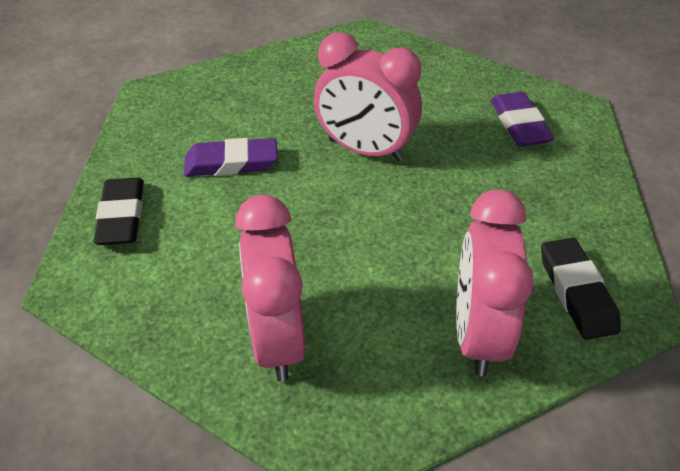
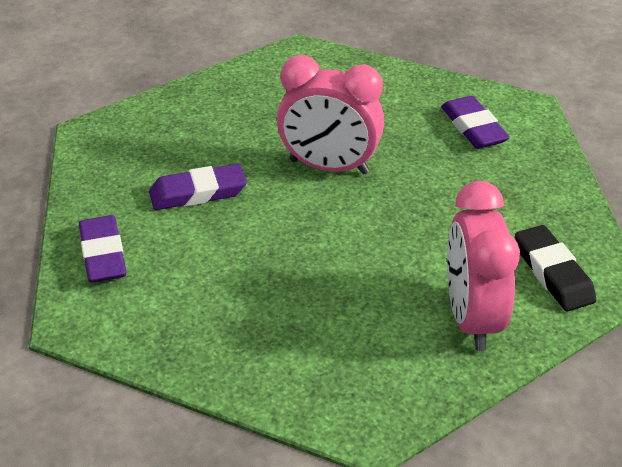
camera: 10 degrees left, 5 degrees down
(122, 216) = (103, 254): black eraser -> purple eraser
(277, 339) = (289, 345): pink clock -> none

